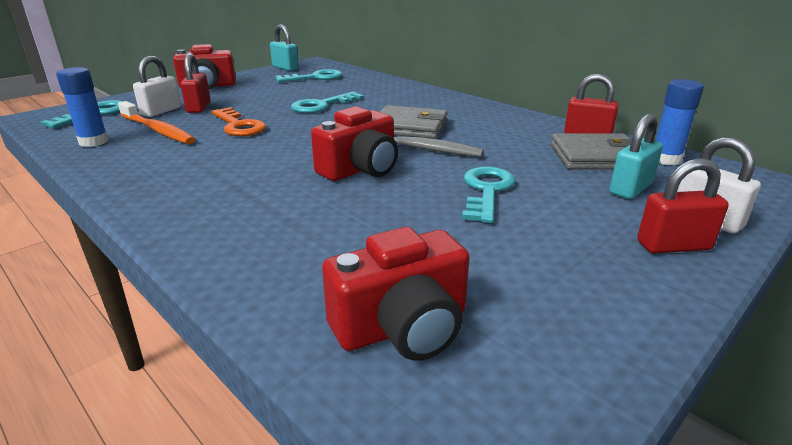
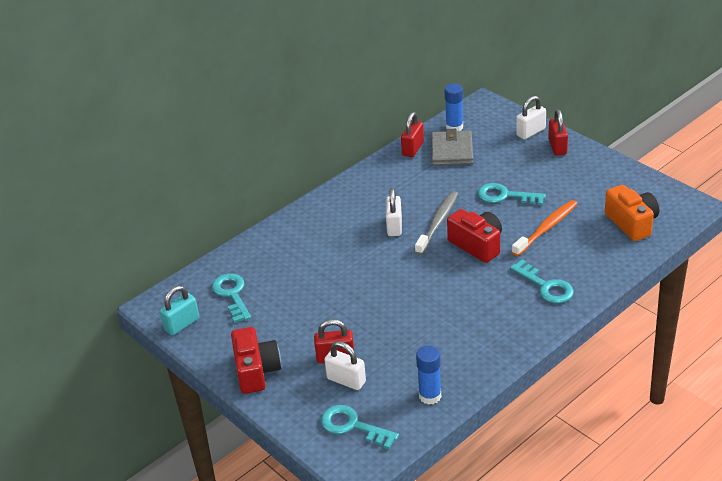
camera: 85 degrees left, 10 degrees up
(157, 130) = (400, 366): orange toothbrush -> orange toothbrush (546, 228)
(239, 126) = (390, 319): orange key -> none
(322, 105) = (334, 278): turquoise key -> turquoise key (546, 286)
(402, 327) = (632, 223): red camera -> orange camera
(409, 127) = (394, 226): grey wallet -> white padlock
(630, 188) = (497, 147): turquoise padlock -> none

